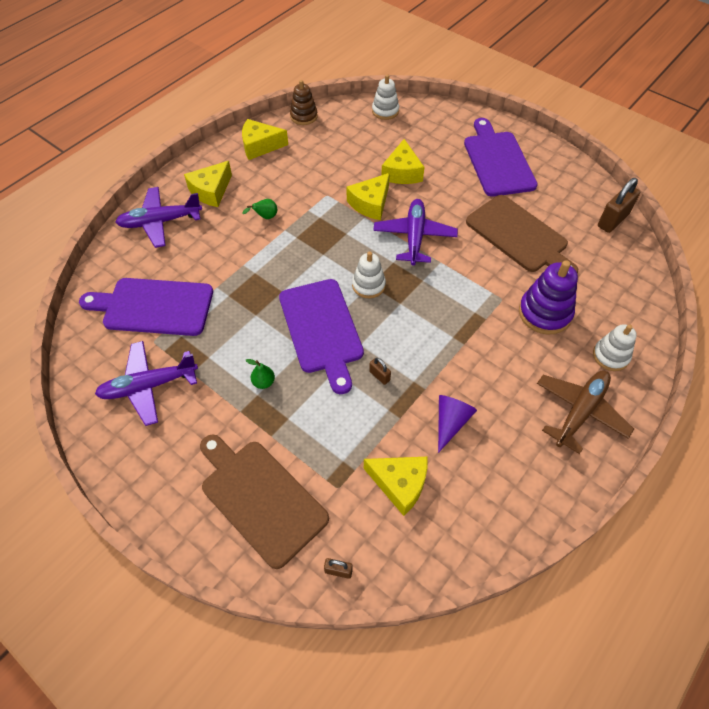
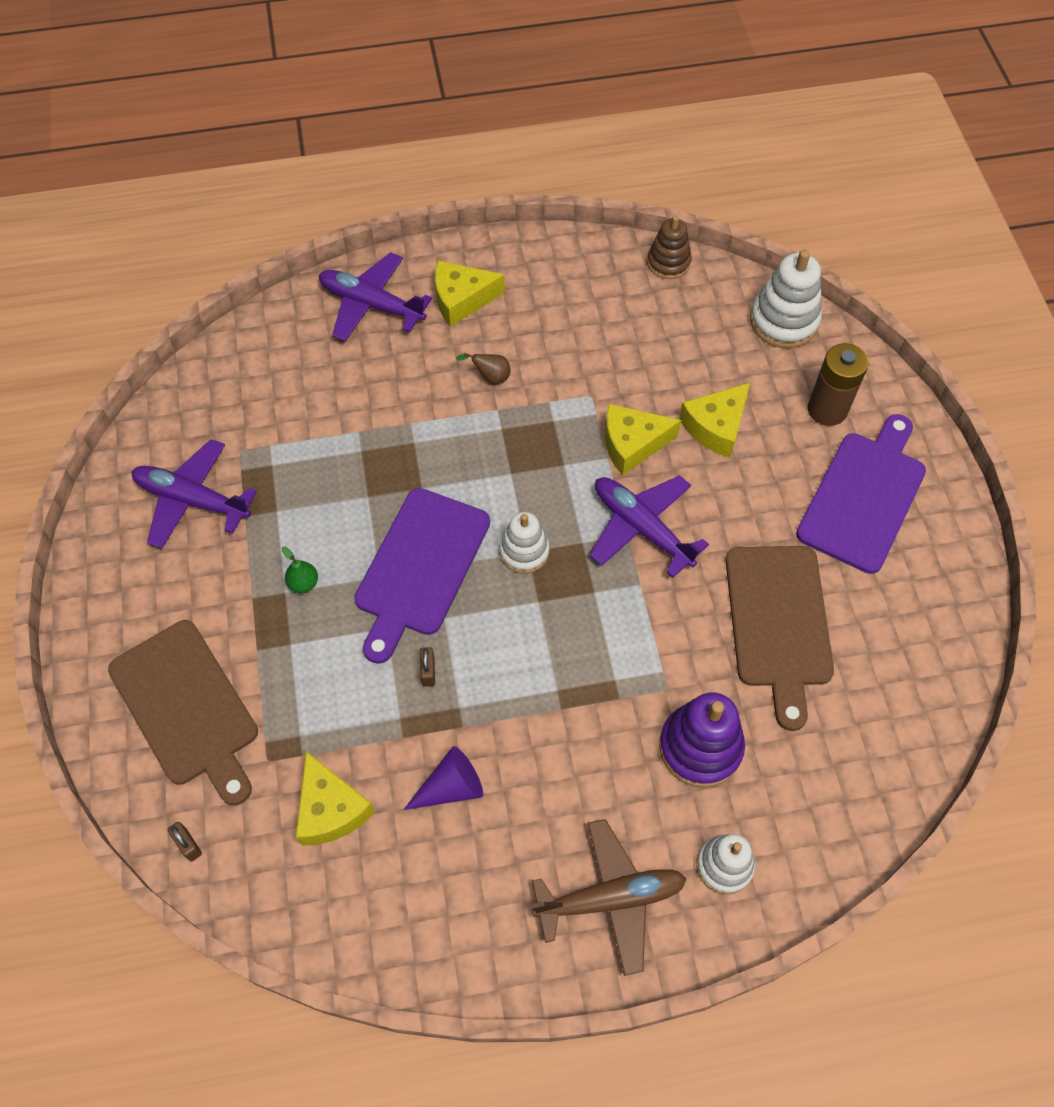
camera: 40 degrees right, 5 degrees up
(153, 307) = (275, 409): purple cutting board -> none
(260, 146) = (574, 272): yellow cheese -> none
(260, 498) = (187, 708): brown cutting board -> brown cutting board turned 150 degrees clockwise
(265, 217) = (490, 377): green pear -> brown pear
(385, 111) = (784, 321): white stacking toy -> white stacking toy, size x1.53
(414, 237) = (641, 528): purple plane -> purple plane turned 90 degrees counterclockwise
(443, 136) = (827, 409): none -> brown battery
(613, 220) = (935, 694): brown padlock -> none

